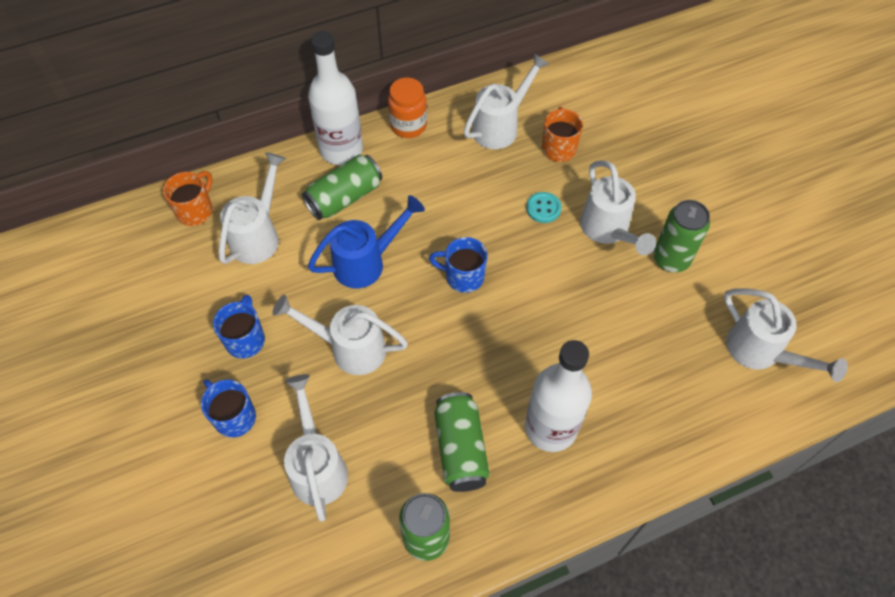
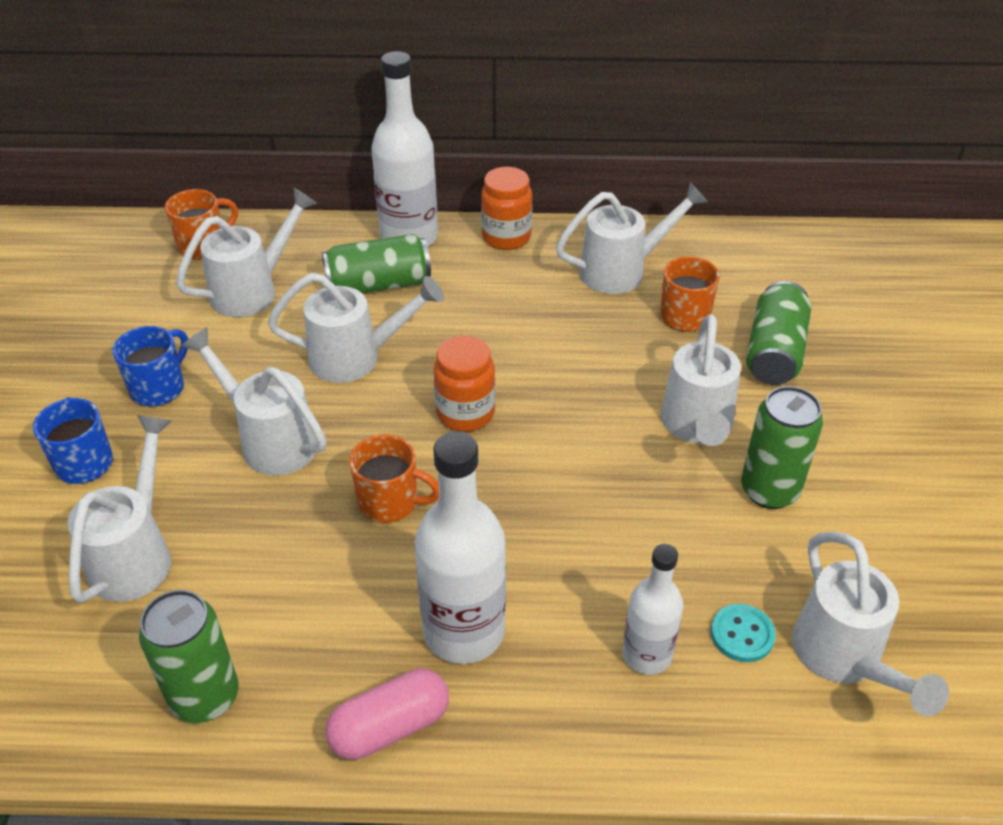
camera: 25 degrees right, 15 degrees down
(367, 262) = (357, 358): blue watering can -> white watering can
(455, 361) = (390, 502): none -> orange mug
(460, 449) = (325, 607): green can -> green can (774, 352)
(463, 277) = (465, 413): blue mug -> orange jar
(543, 208) = (622, 373): turquoise button -> turquoise button (742, 634)
(545, 506) = (390, 727): none -> pink capsule
(659, 396) = (647, 654): none -> white bottle

